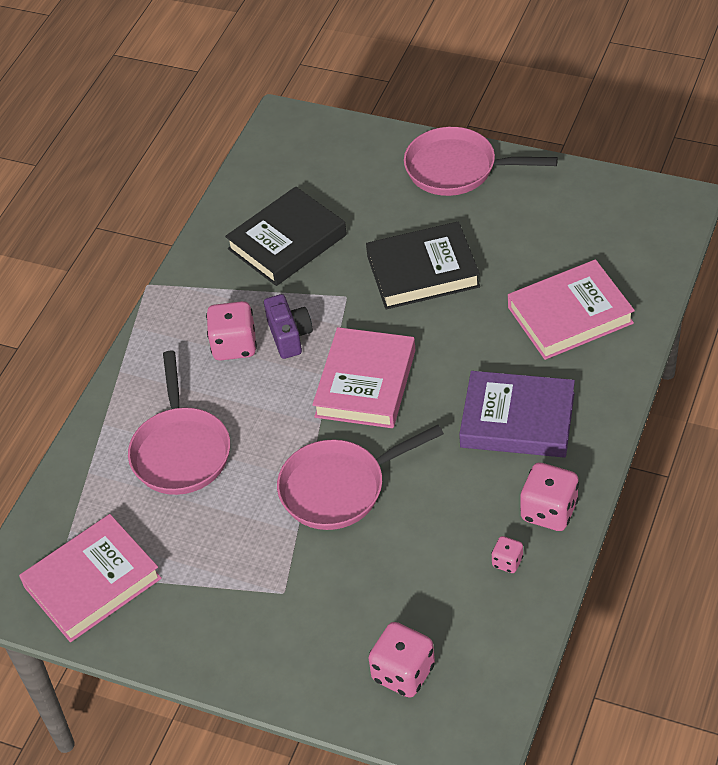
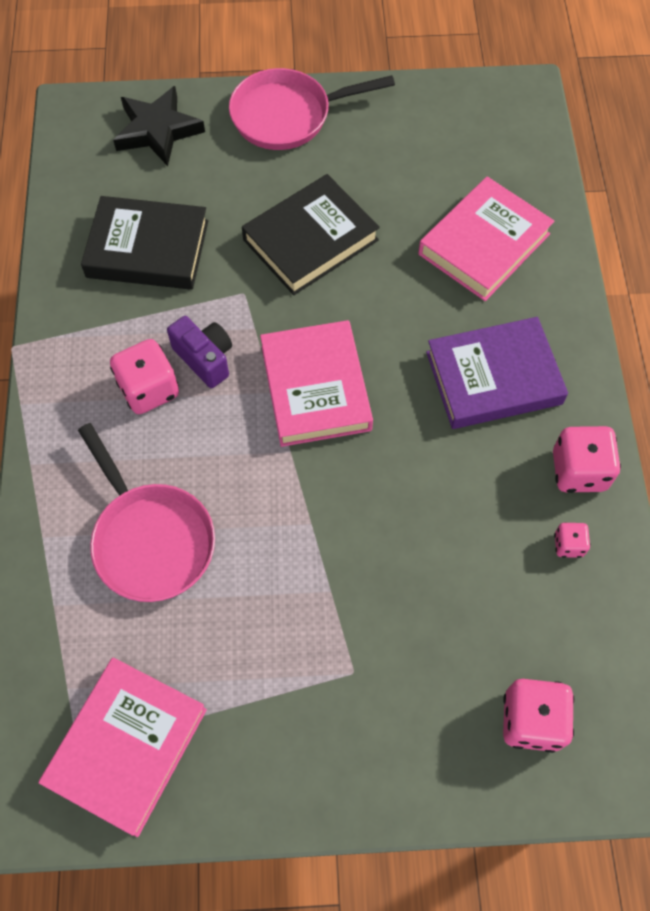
camera: 30 degrees left, 15 degrees up
(287, 242) = (148, 249): black book -> black book turned 75 degrees clockwise
(339, 488) = (350, 522): pink pan -> none
(342, 153) = (157, 130): none -> black star

